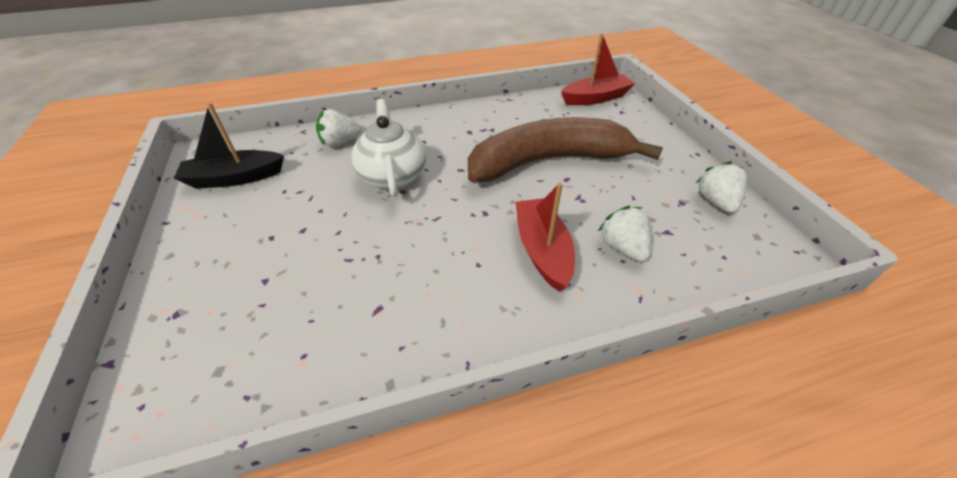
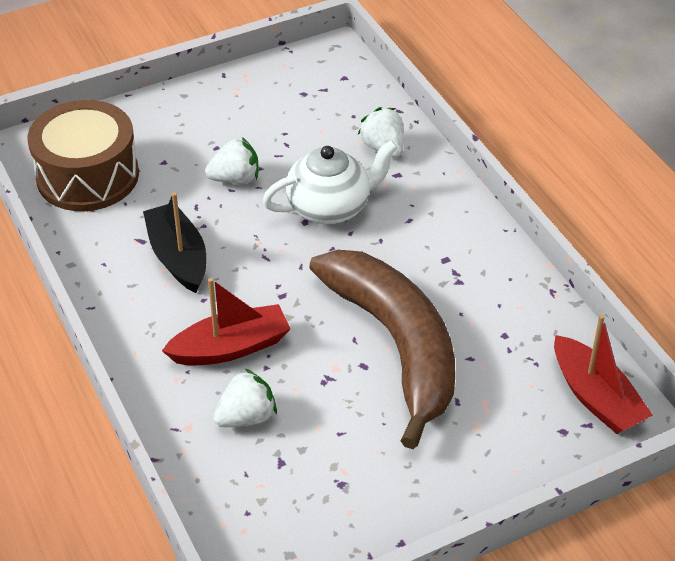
camera: 80 degrees right, 0 degrees up
(235, 178) = (296, 92): black boat -> black boat (178, 257)
(241, 357) = (87, 176): none -> brown drum
(716, 201) = (350, 521): white strawberry -> white strawberry (235, 179)

